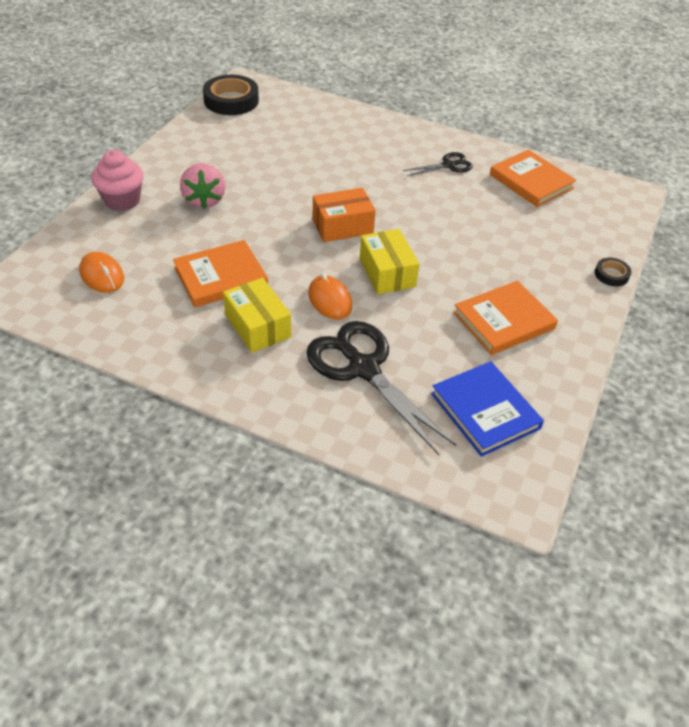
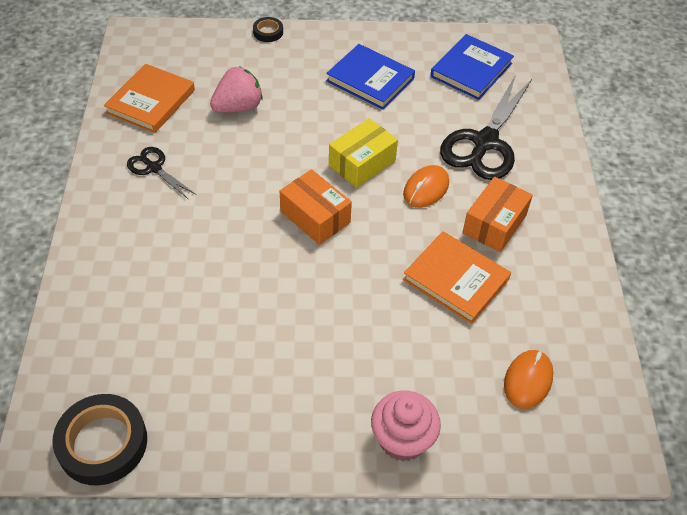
camera: 115 degrees left, 5 degrees up
(204, 200) = (348, 355): pink strawberry -> pink strawberry (238, 107)
(258, 326) = (494, 224): yellow box -> orange box
(503, 321) = (370, 79): orange book -> blue book

